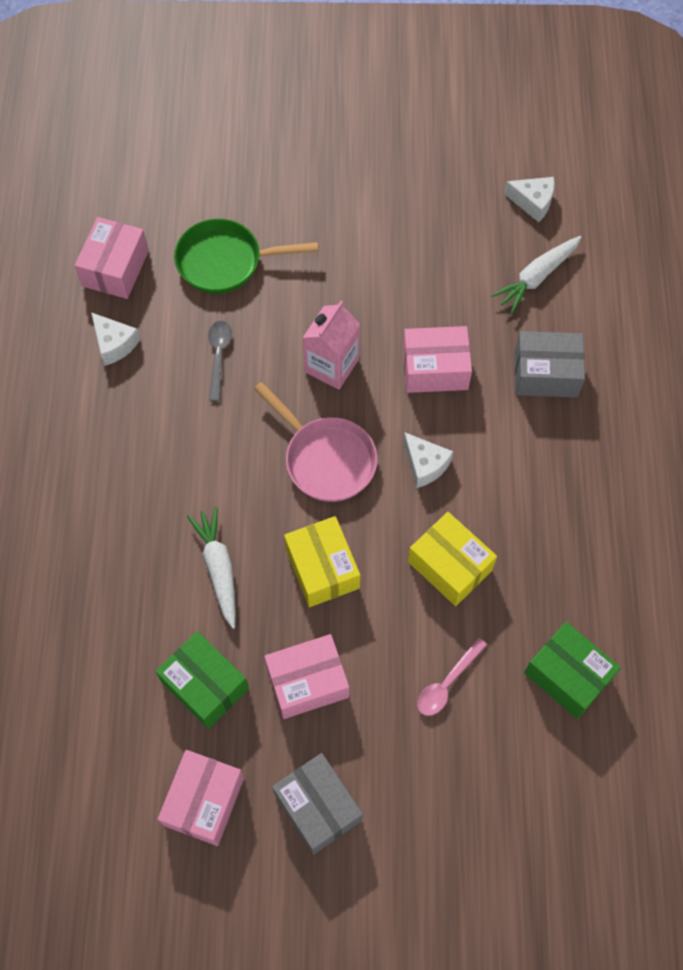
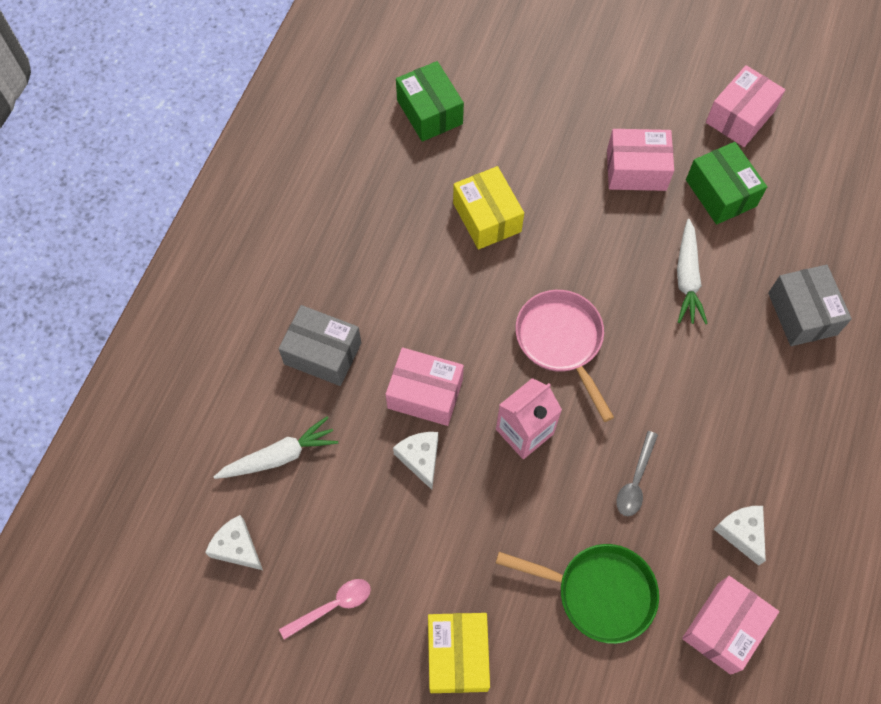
camera: 160 degrees left, 0 degrees up
(318, 807) = (654, 88): grey box -> grey box (802, 313)
(322, 568) = (596, 249): yellow box -> yellow box (458, 655)
(425, 465) = (473, 306): white cheese -> white cheese (420, 458)
(447, 683) = (525, 135): pink spoon -> pink spoon (332, 606)

